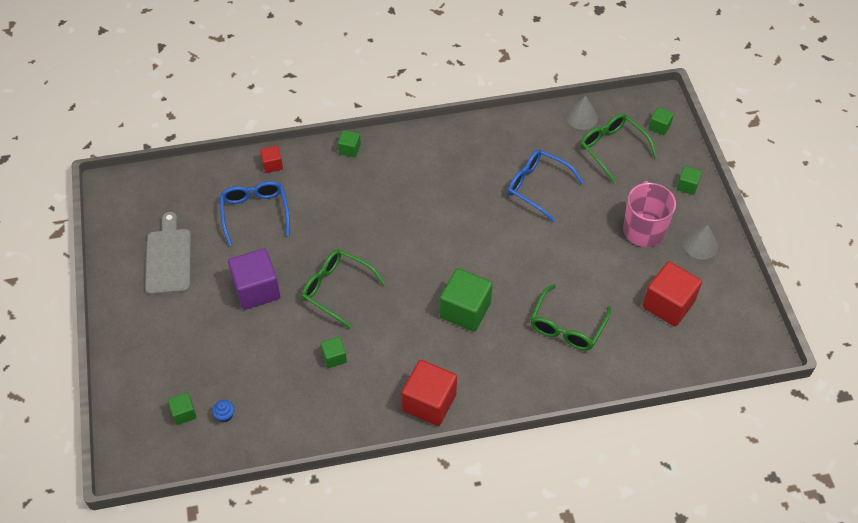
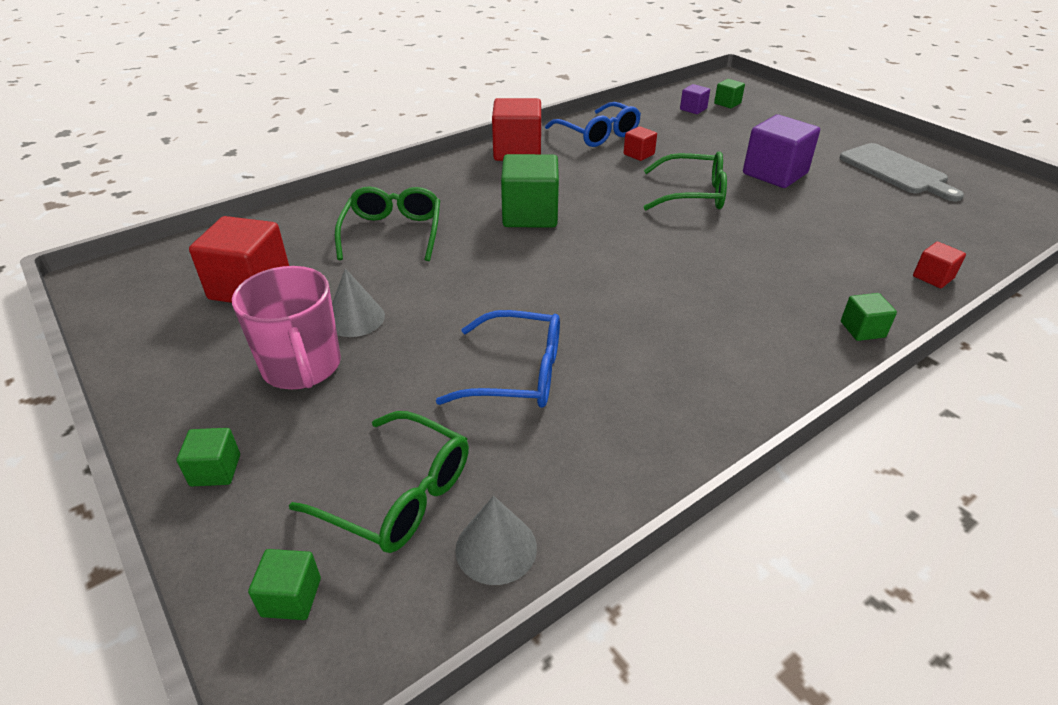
camera: 155 degrees right, 15 degrees down
(225, 415) = (693, 109): blue cupcake -> purple cube
(255, 213) = (873, 226): blue glasses -> blue glasses (598, 134)
(334, 357) = (639, 154): green cube -> red cube
(700, 245) = (192, 374): grey cone -> grey cone (355, 318)

